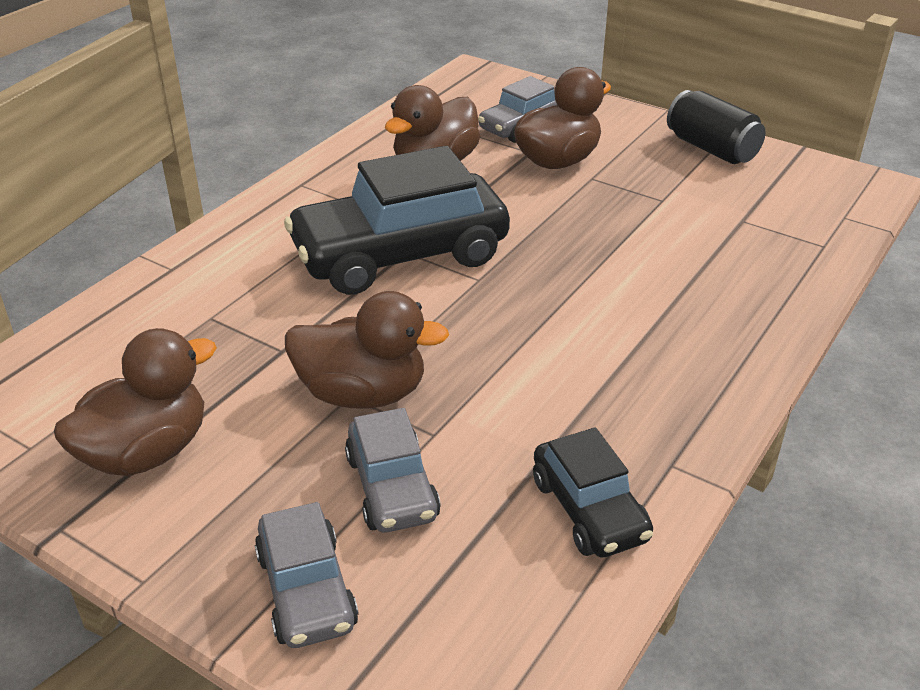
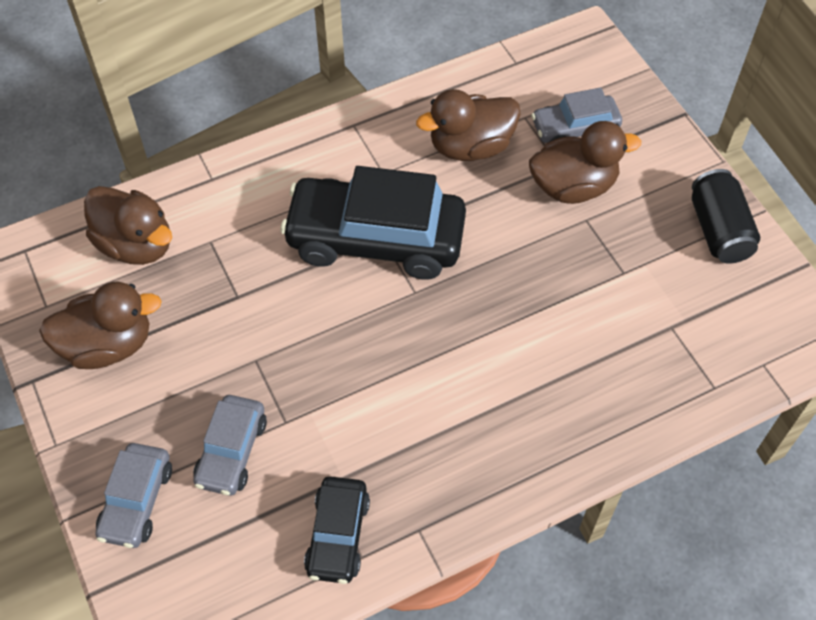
camera: 30 degrees right, 20 degrees up
(363, 393) = (264, 363): brown duck -> brown duck (136, 244)

